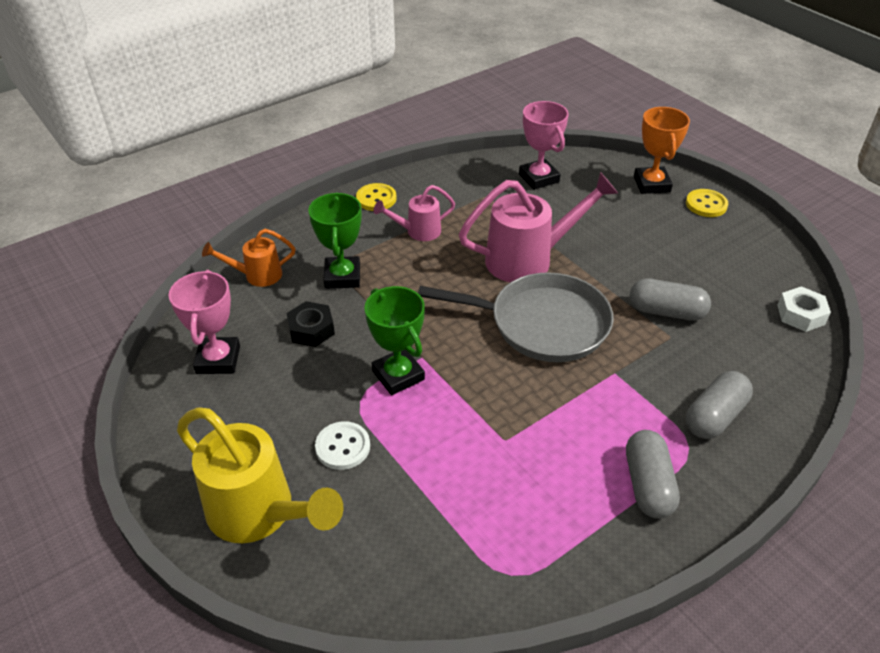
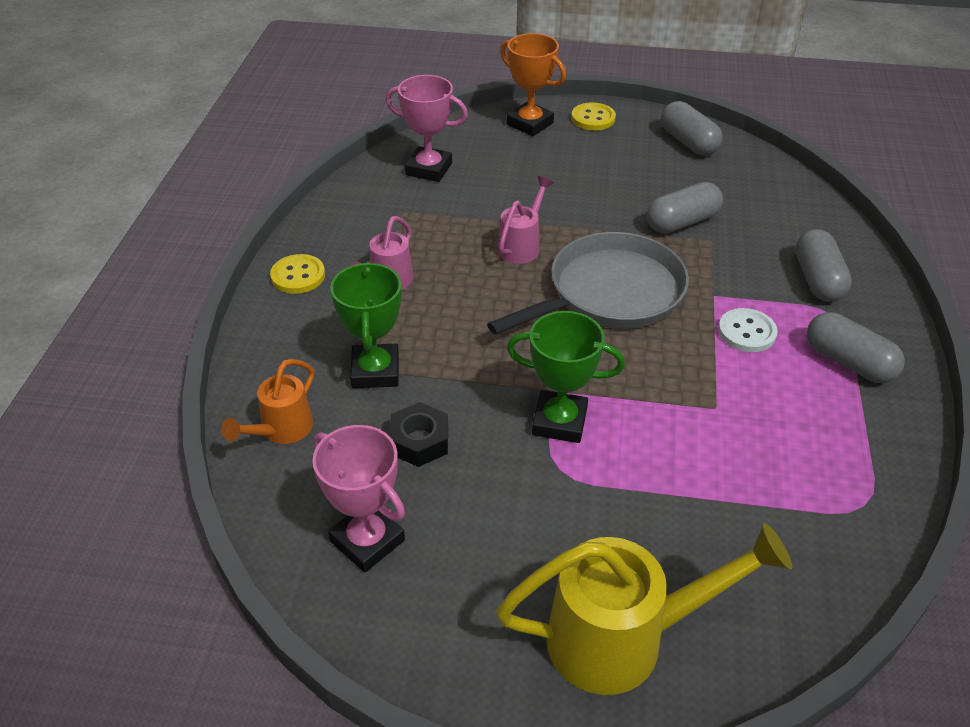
camera: 45 degrees left, 0 degrees up
(342, 277) = (375, 371): green trophy -> green trophy turned 45 degrees clockwise
(342, 447) = (605, 520): white button -> white button (747, 332)
(528, 259) = (522, 246): pink watering can -> pink watering can, size x0.55
(760, 261) = (688, 142): none -> grey capsule
(801, 314) = (766, 167): white nut -> none

